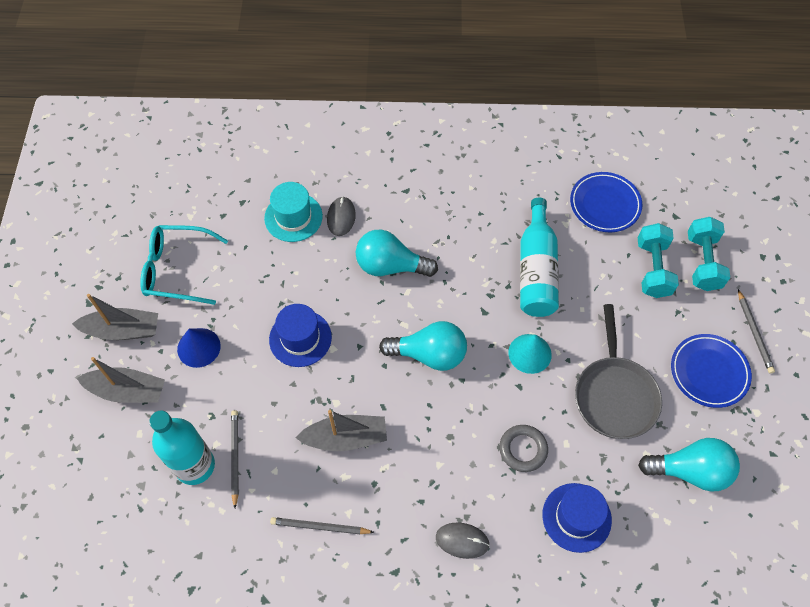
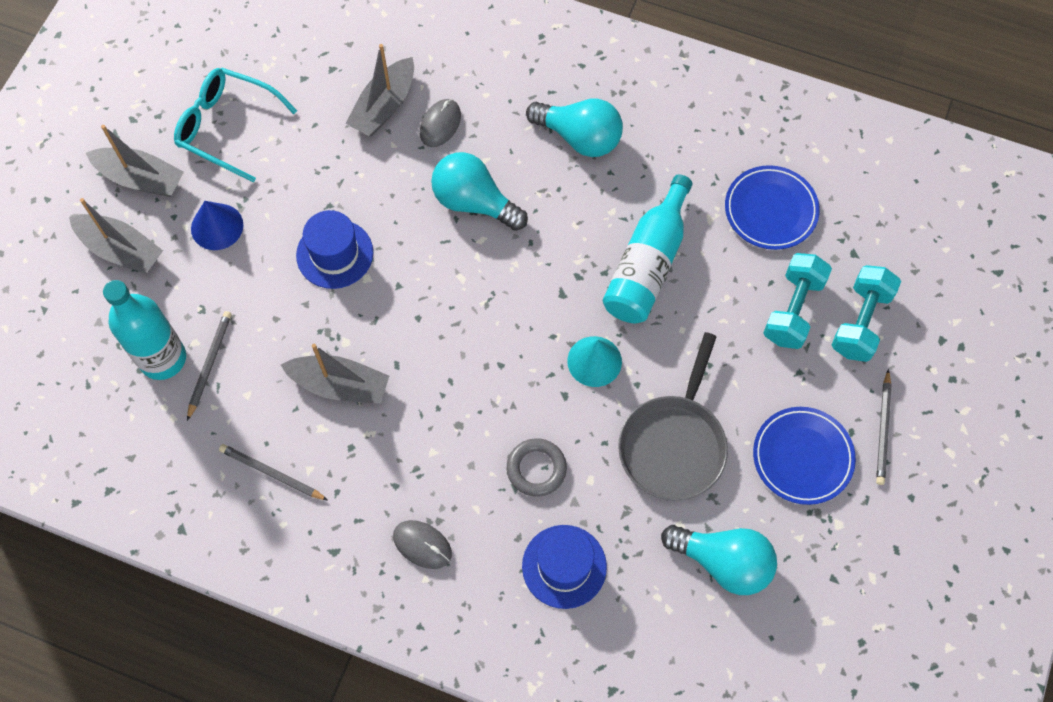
camera: 20 degrees right, 5 degrees up
(293, 217) = (384, 106): turquoise hat -> grey boat
(429, 354) = (475, 322): turquoise light bulb -> turquoise light bulb (579, 137)

